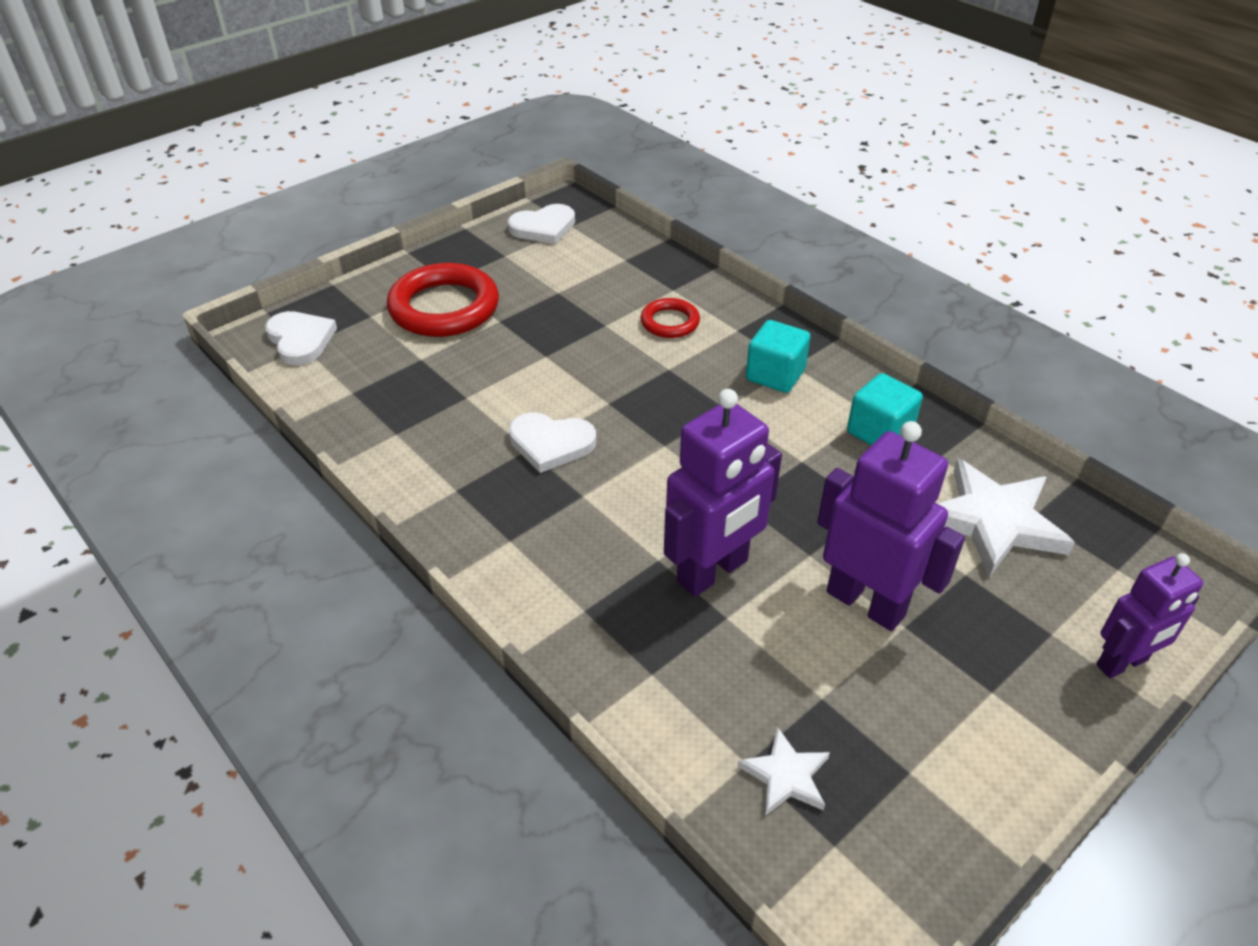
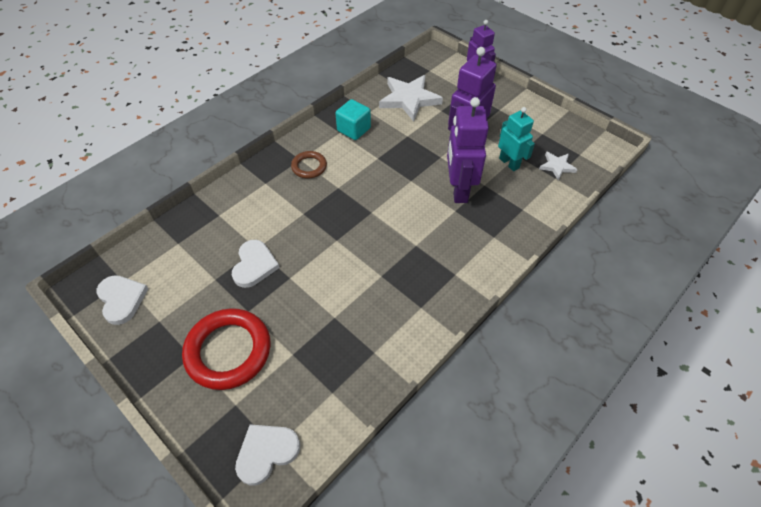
camera: 95 degrees left, 10 degrees up
(551, 443) = (375, 264): white heart -> white heart (254, 265)
(670, 322) = (256, 215): red ring -> none
(713, 572) = (458, 190): purple robot -> purple robot turned 135 degrees counterclockwise
(775, 375) = (309, 167): turquoise cube -> brown ring
(794, 675) = (509, 163): none -> turquoise robot

